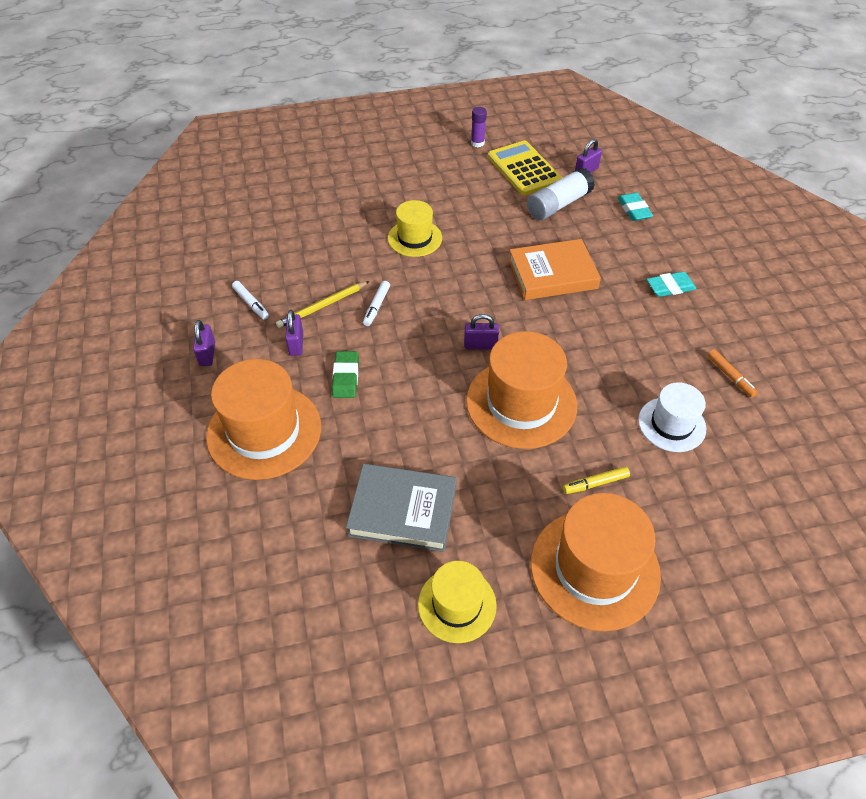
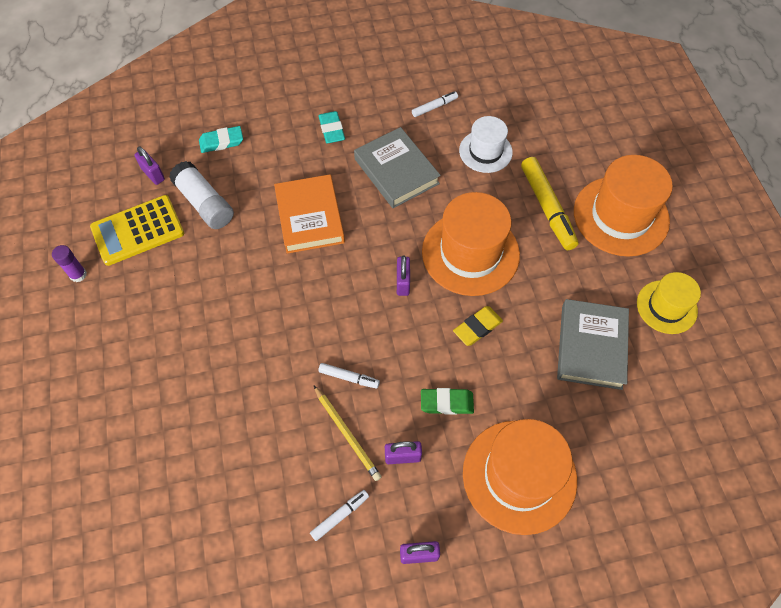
camera: 90 degrees left, 10 degrees up
(415, 238) = (243, 342): yellow hat -> none
(428, 405) = (477, 327): none -> yellow eraser
(595, 483) = (547, 208): yellow marker -> yellow marker, size x1.96
(624, 340) = (396, 171): none -> grey book
(730, 376) = (434, 107): orange marker -> white marker

